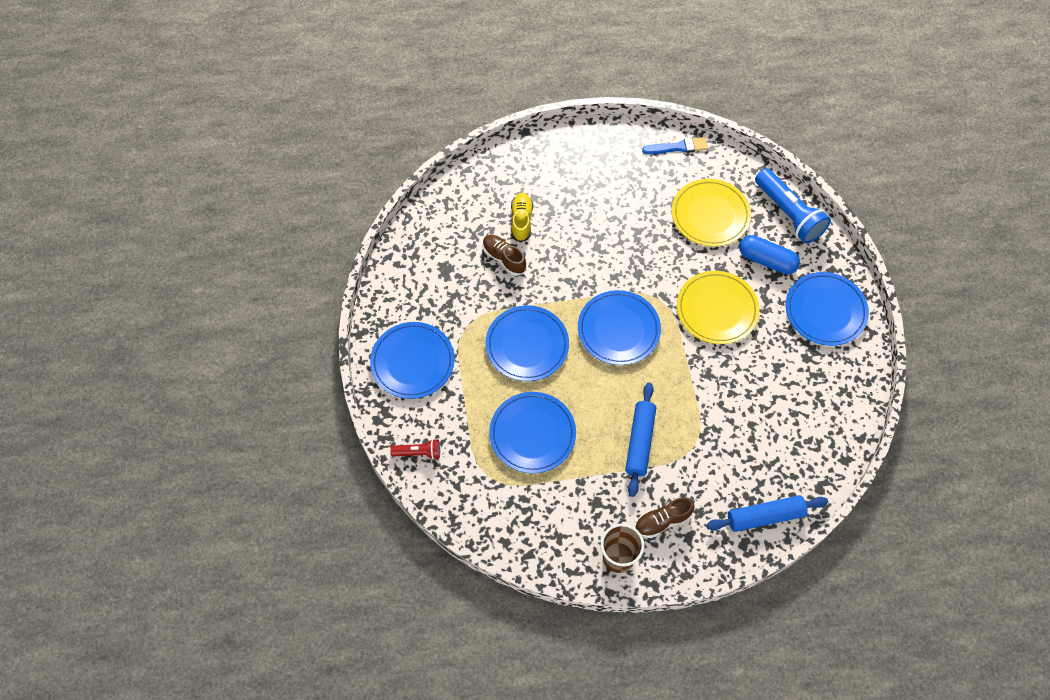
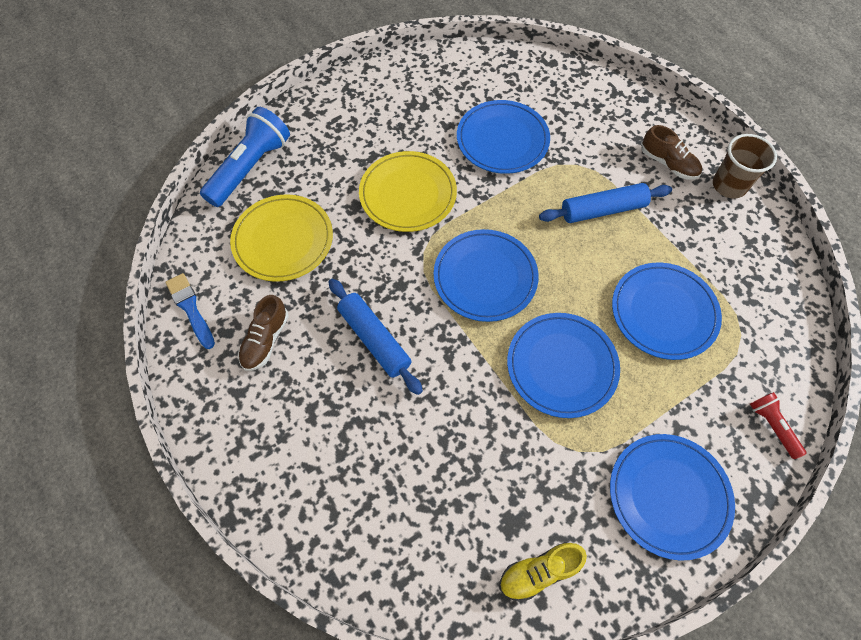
camera: 115 degrees left, 0 degrees up
(504, 258) = (456, 450): brown shoe -> brown shoe (265, 340)
(521, 221) = (387, 454): yellow shoe -> yellow shoe (539, 572)
(765, 516) = (606, 91): blue rolling pin -> blue rolling pin (374, 339)
(767, 260) = (322, 169): blue capsule -> none
(825, 311) = (361, 106): blue plate -> blue plate (502, 140)

